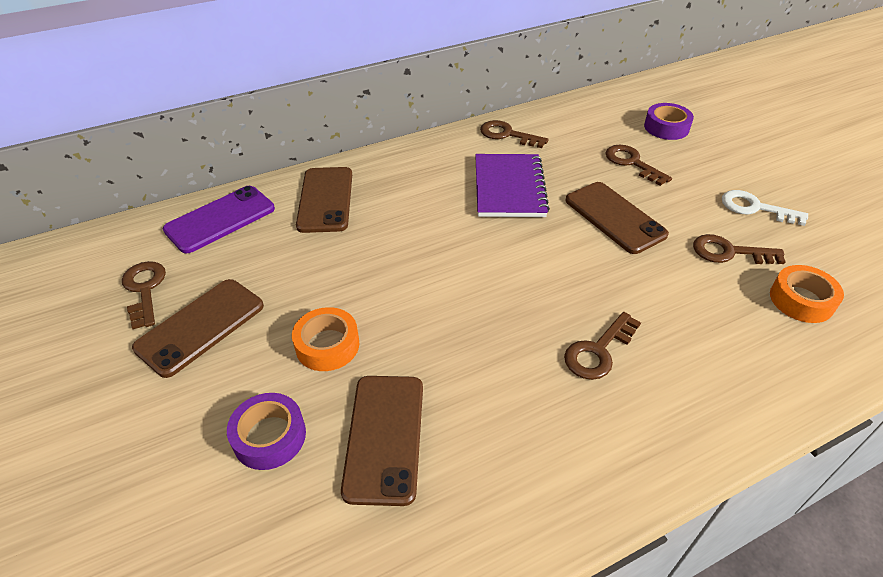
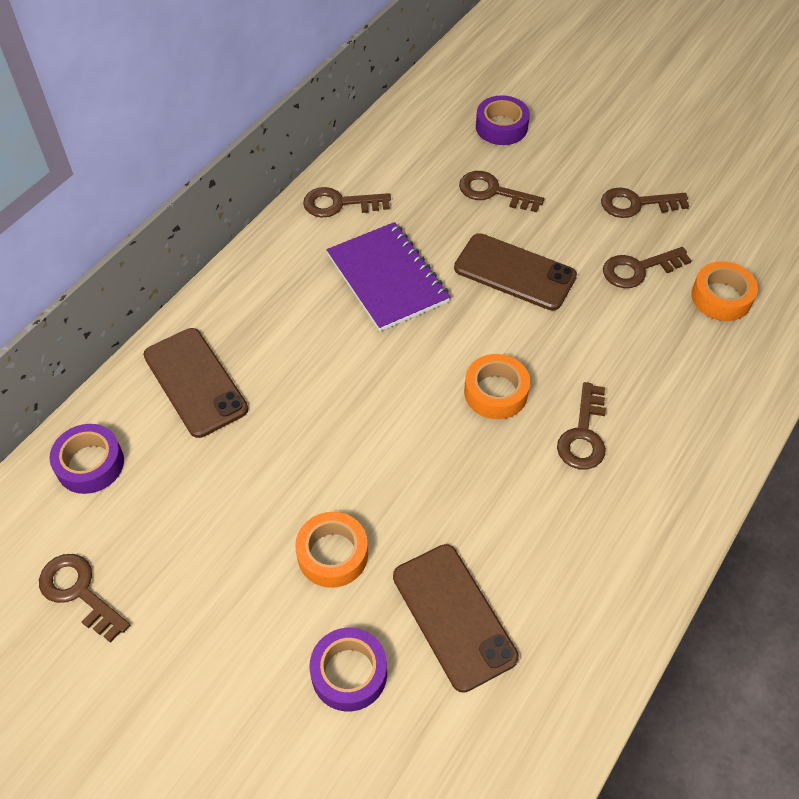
camera: 30 degrees left, 10 degrees up
(200, 327) = (183, 601): brown phone -> none
(220, 219) = (90, 464): purple phone -> purple tape
(541, 290) = (496, 392): none -> orange tape
(755, 208) = (636, 204): white key -> brown key

